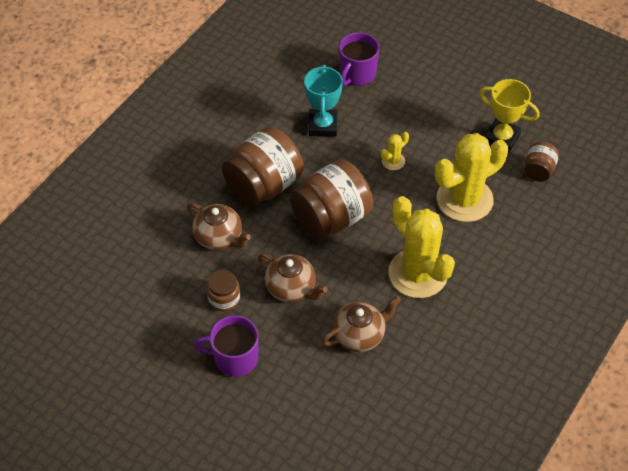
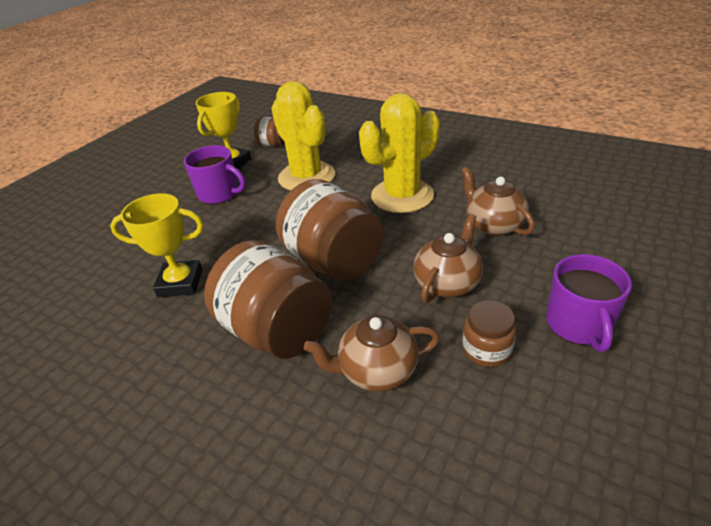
camera: 90 degrees left, 15 degrees down
(219, 237) = (376, 370): brown teapot -> brown teapot turned 135 degrees counterclockwise
(323, 126) = (180, 283): turquoise trophy -> yellow trophy
(357, 74) = (101, 261): purple mug -> purple mug (219, 194)
(393, 161) = (250, 222): yellow cactus -> none

